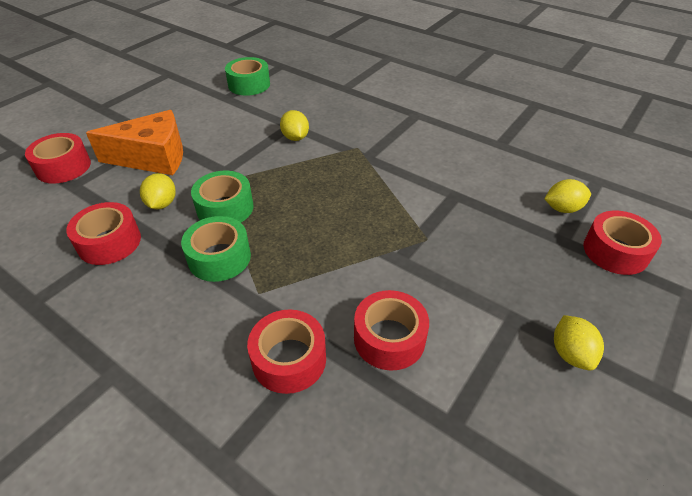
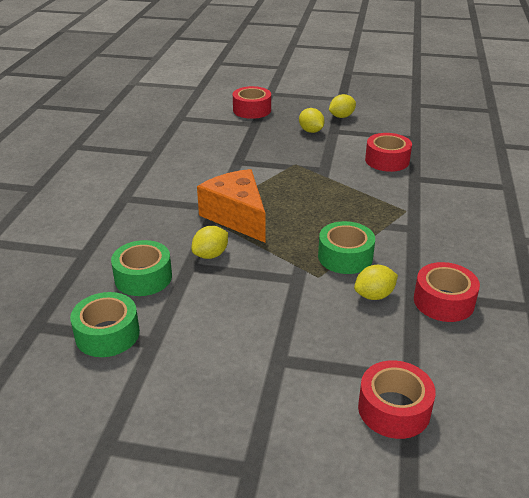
camera: 115 degrees left, 10 degrees down
(153, 158) = (317, 339): orange cheese -> orange cheese (237, 216)
(219, 257) = (396, 237): green tape -> green tape (143, 277)
(289, 359) = (436, 185): red tape -> none
(562, 208) = (222, 126): yellow lemon -> yellow lemon (311, 131)

